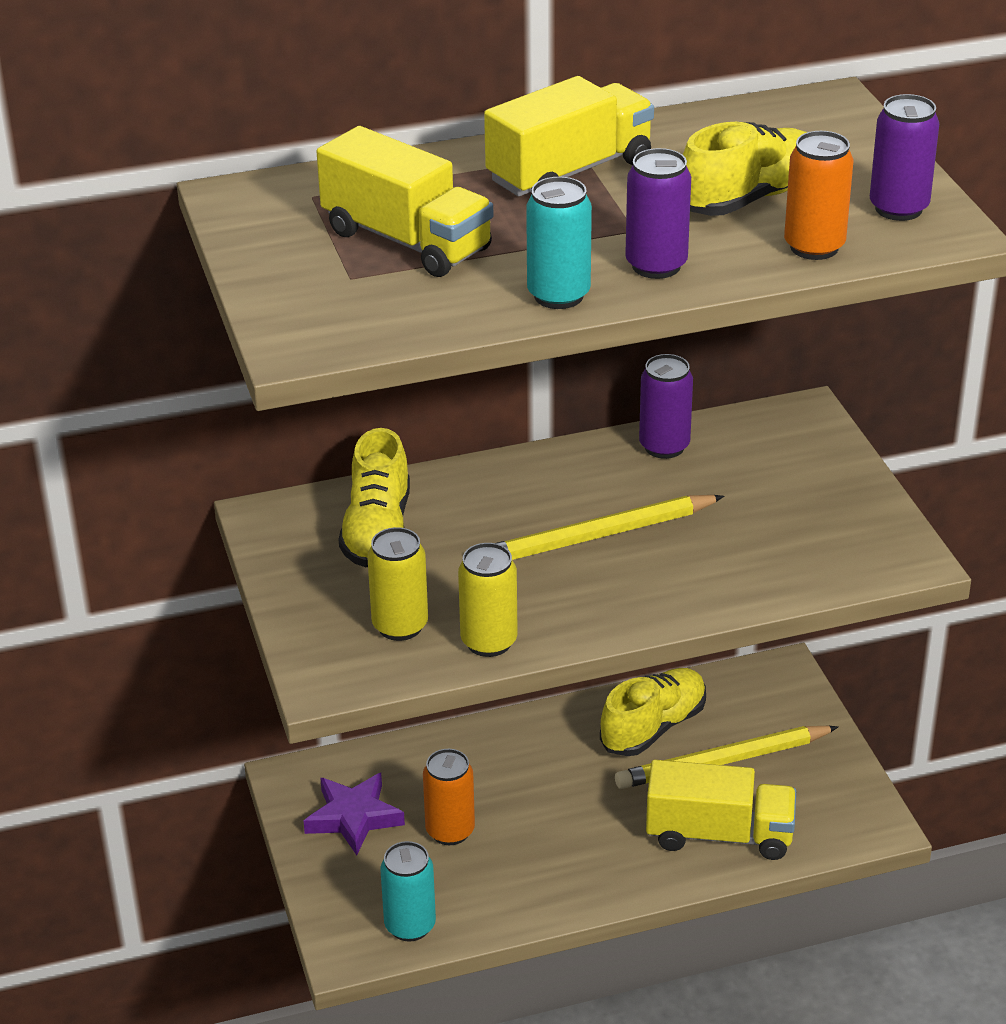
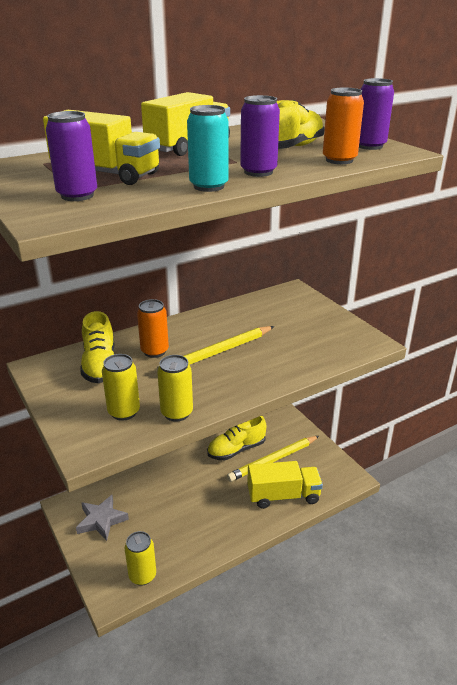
camera: 15 degrees left, 5 degrees down
(354, 817) = (101, 520): purple star -> grey star
(410, 926) = (142, 575): turquoise can -> yellow can
(450, 831) = (152, 518): orange can -> orange can (154, 351)
(653, 727) = (236, 450): yellow shoe -> yellow shoe turned 150 degrees counterclockwise
(664, 446) = (235, 310): purple can -> purple can (77, 195)

